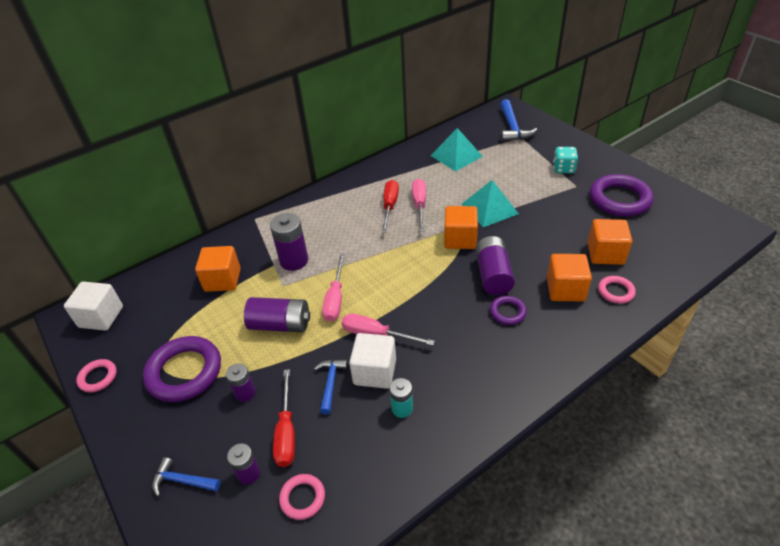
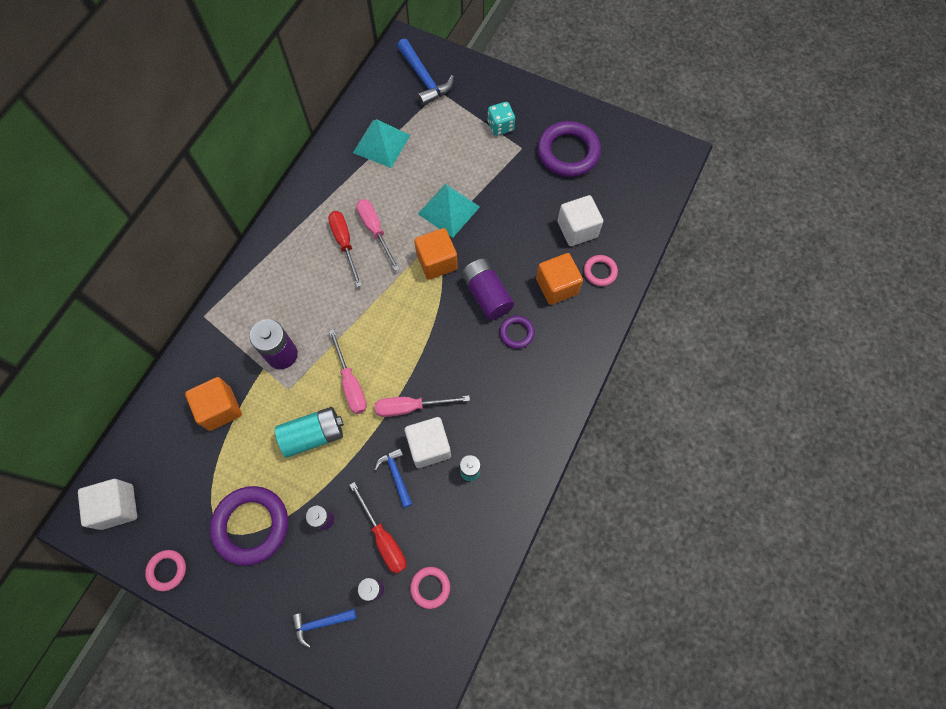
camera: 30 degrees left, 25 degrees up
(280, 325) = (313, 435): purple battery -> turquoise battery
(605, 254) = (577, 229): orange cube -> white cube

